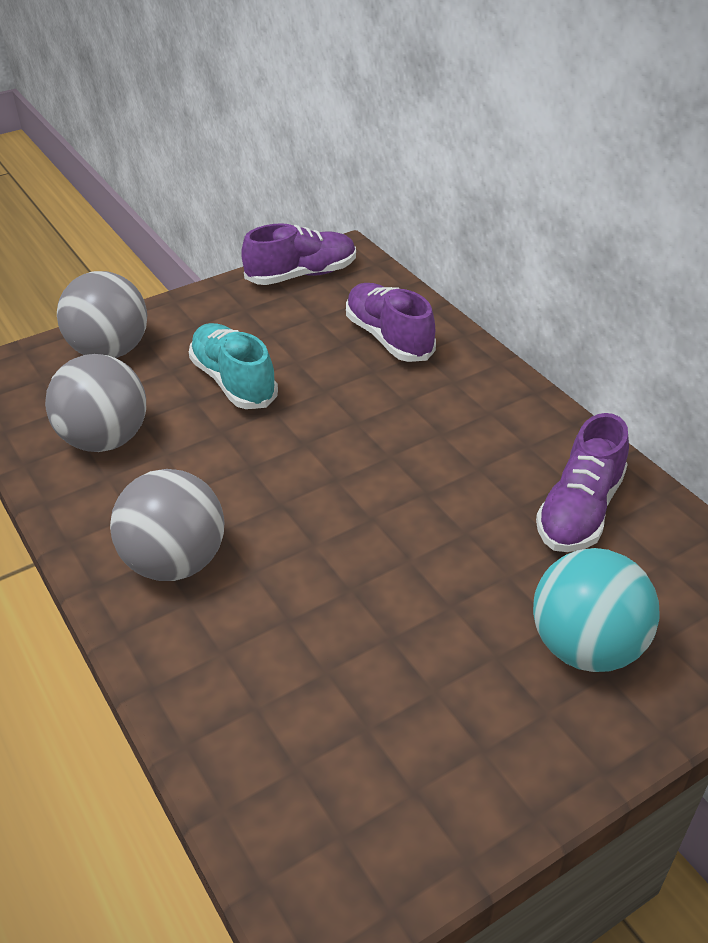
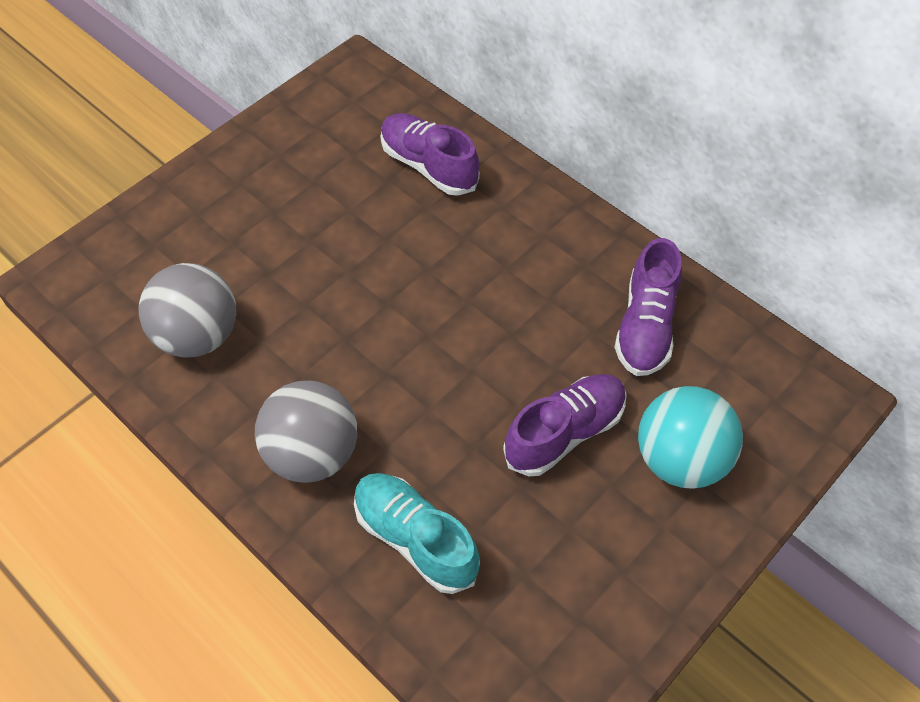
camera: 15 degrees left, 15 degrees up
(110, 351) = (163, 231): grey ball -> none
(233, 382) = (298, 245): turquoise shoe -> turquoise shoe (415, 539)
(301, 275) = (321, 102): purple shoe -> purple shoe (564, 432)

